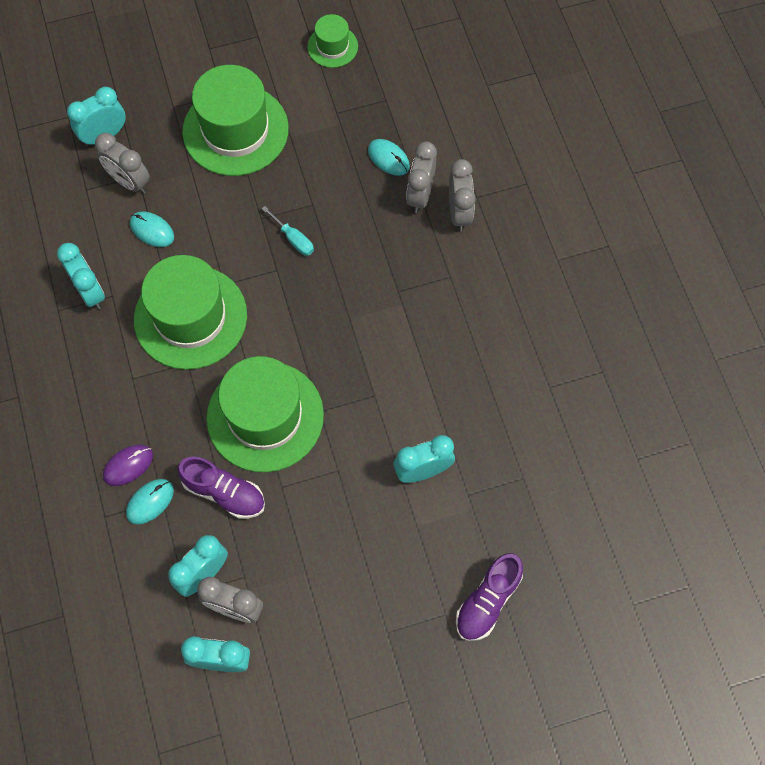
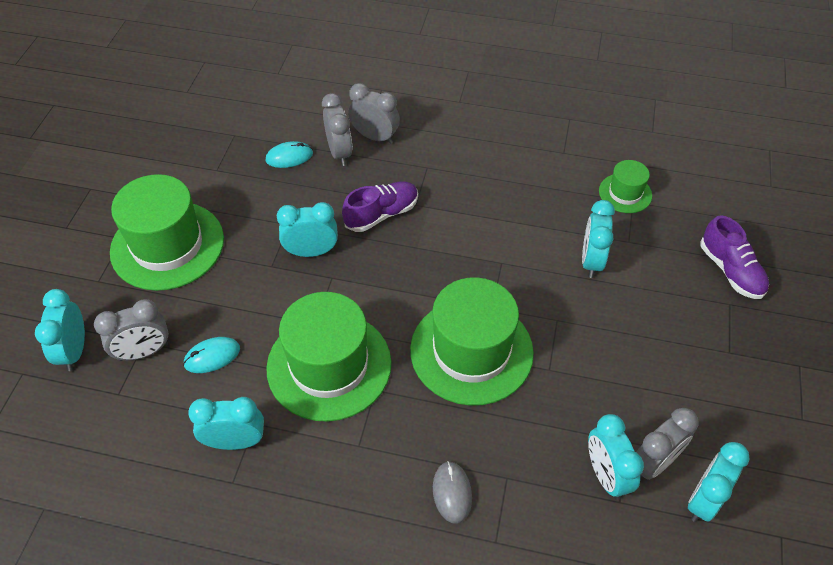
camera: 60 degrees left, 15 degrees down
(128, 465) = (452, 493): purple mouse -> grey mouse
(150, 502) = (503, 490): turquoise mouse -> none
(224, 493) = (530, 419): purple shoe -> purple shoe (381, 214)
(293, 239) = (311, 252): turquoise screwdriver -> turquoise clock
(332, 46) = (152, 145): green hat -> green hat (625, 193)
(420, 195) = (339, 153): grey clock -> grey clock turned 150 degrees counterclockwise

